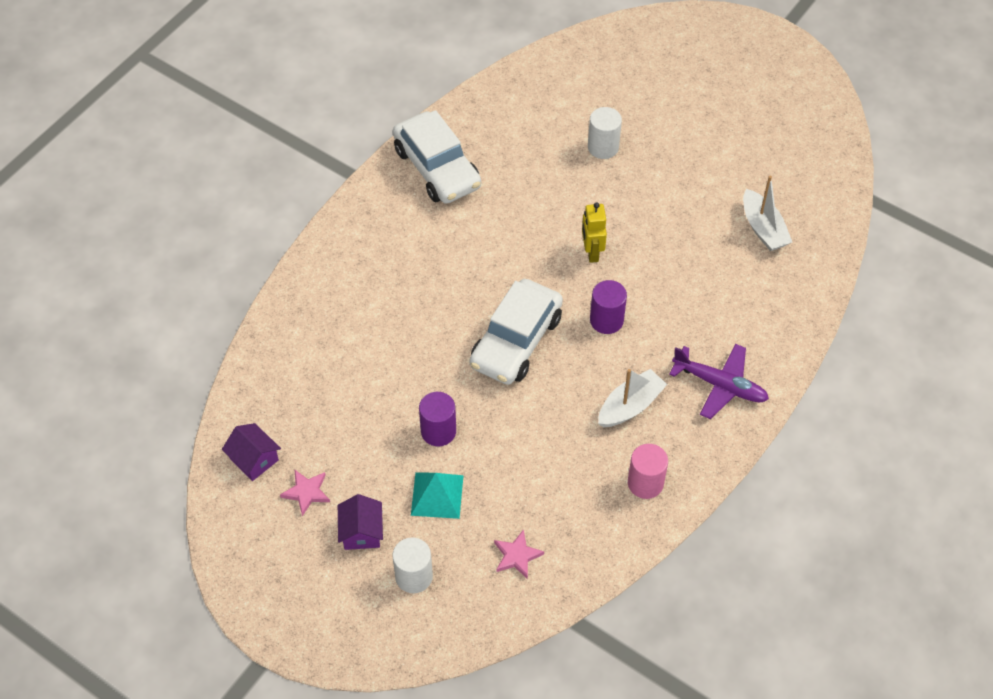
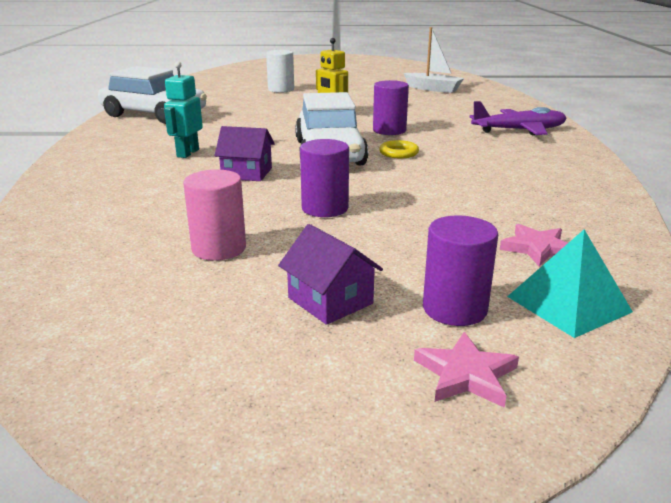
camera: 35 degrees left, 30 degrees down
(254, 459) = (91, 299): purple house -> purple house (247, 173)
(306, 492) = (207, 298): pink star -> pink star (466, 374)
(411, 280) = (187, 153): none -> turquoise robot
(414, 576) = (454, 309): white cylinder -> purple cylinder
(437, 495) = (384, 242): turquoise pyramid -> turquoise pyramid (568, 304)
(568, 372) = (398, 153): none -> yellow ring
(630, 406) = (475, 152): white boat -> none
(645, 483) = (559, 176): pink cylinder -> pink cylinder (219, 248)

